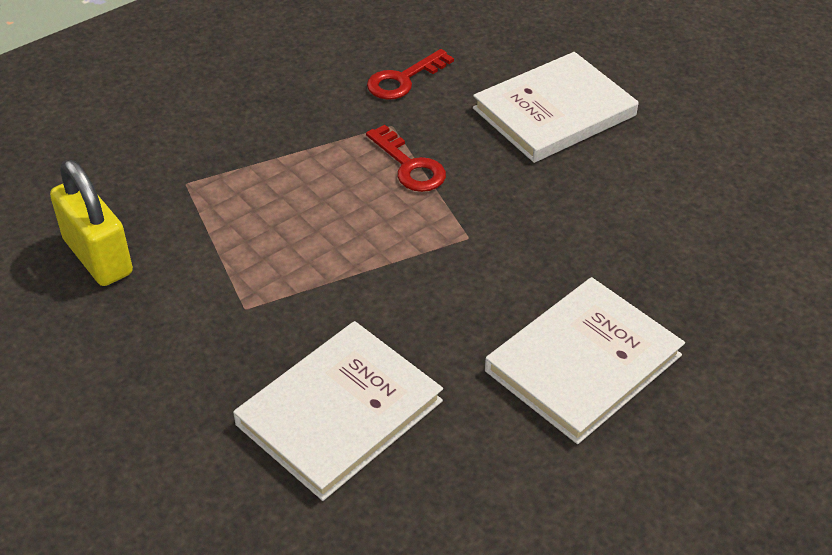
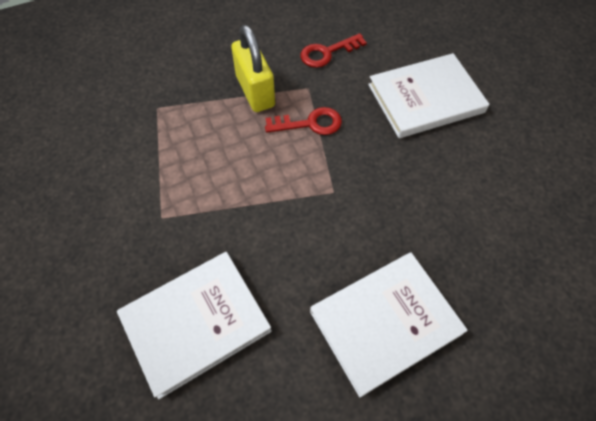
camera: 15 degrees right, 15 degrees up
(98, 256) = (81, 154): yellow padlock -> yellow padlock (255, 91)
(409, 166) = (310, 123): red key -> red key turned 75 degrees counterclockwise

